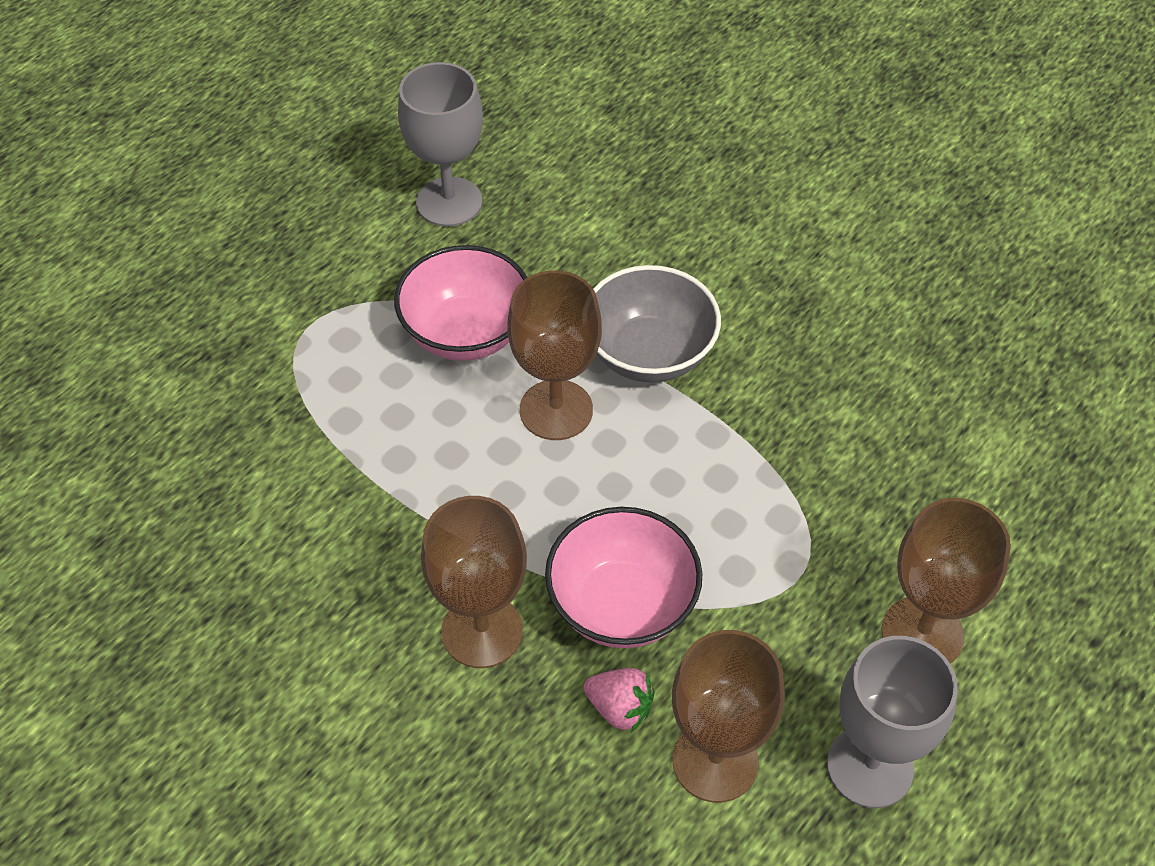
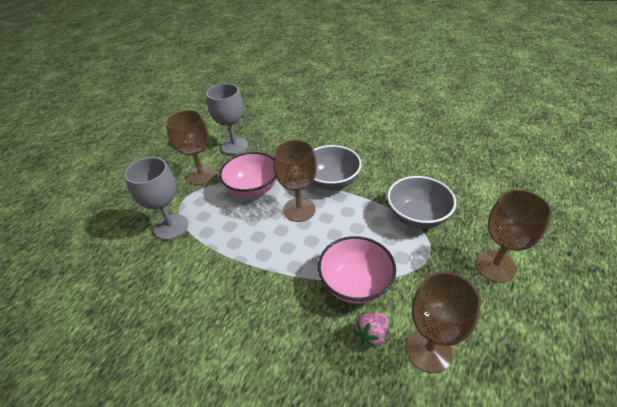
camera: 10 degrees left, 10 degrees down
(482, 631) = (292, 312): brown goblet -> brown goblet (201, 175)
(619, 708) = (371, 334): pink strawberry -> pink strawberry turned 120 degrees clockwise
(808, 486) = (417, 217): none -> grey bowl
(870, 766) = (503, 334): grey goblet -> grey goblet (171, 227)

